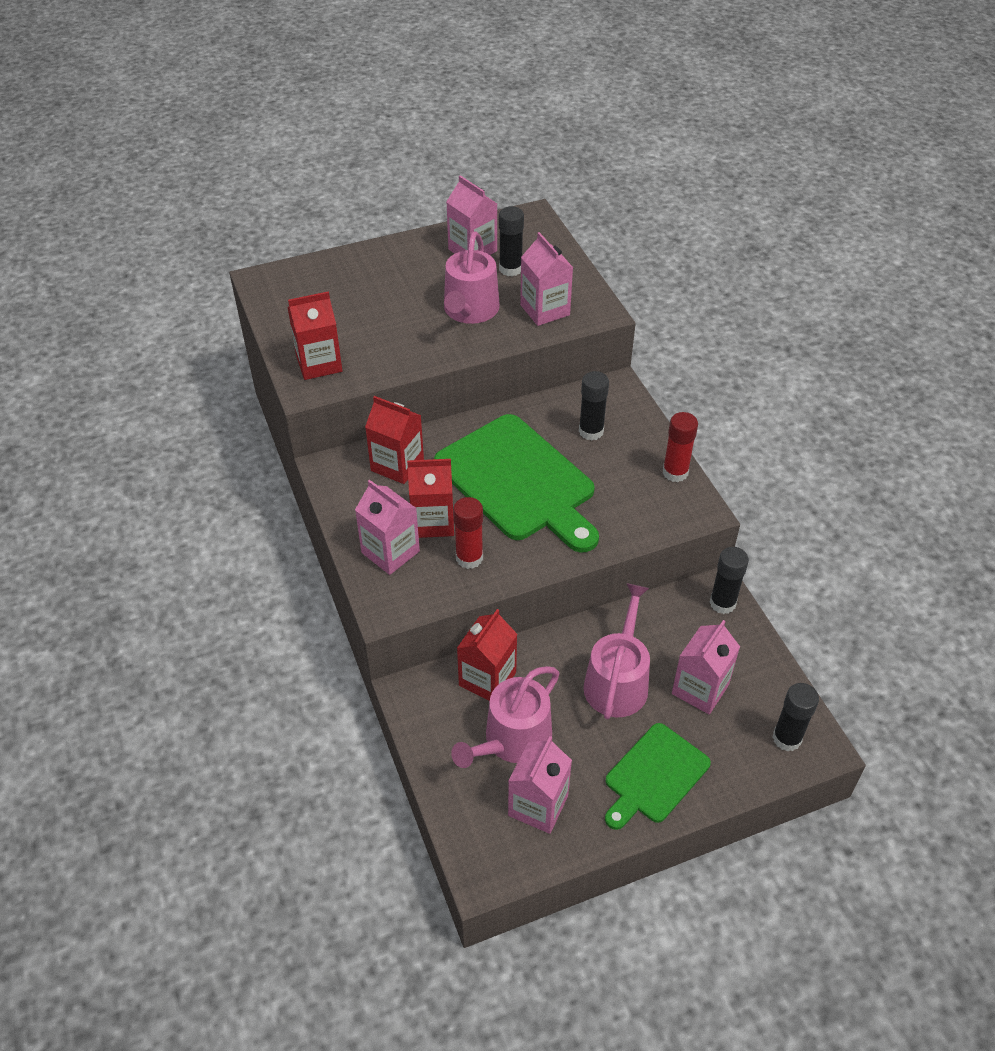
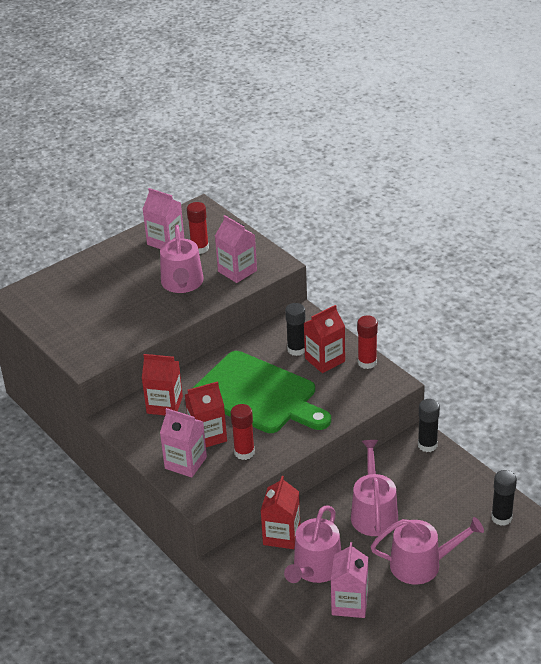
camera: 15 degrees left, 10 degrees down
(319, 363) = (86, 344): red carton -> red carton (325, 360)
(510, 269) = (200, 248): black glue stick -> red glue stick
(654, 776) = (421, 564): green cutting board -> pink watering can
(700, 689) = (432, 503): pink carton -> none

